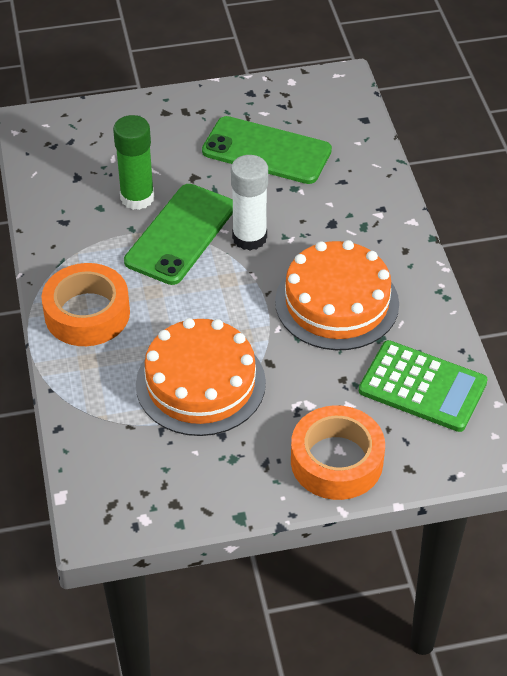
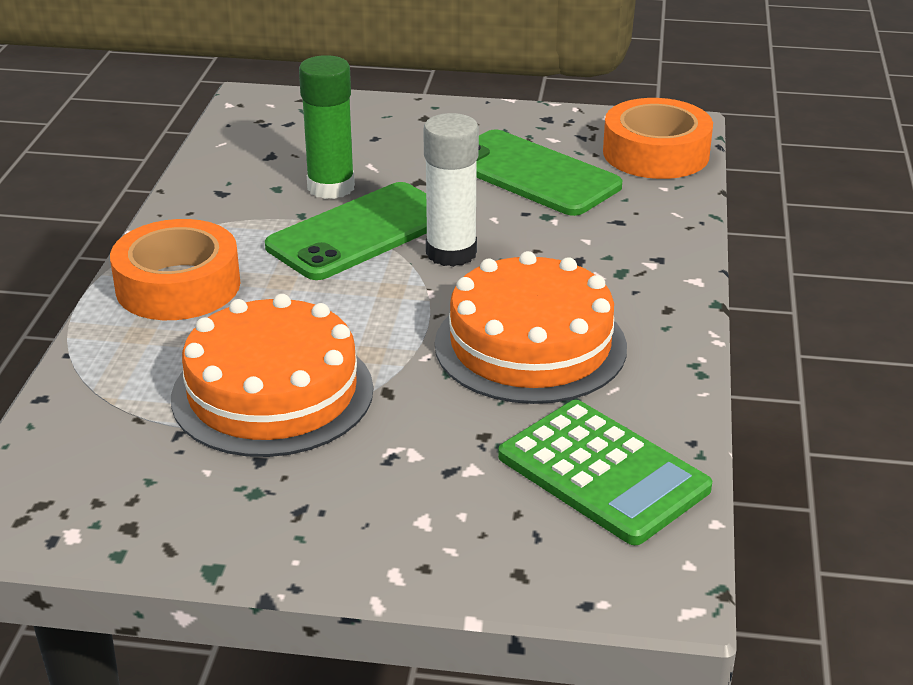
camera: 20 degrees right, 15 degrees down
(336, 461) = (409, 534): orange tape -> orange tape (656, 153)

